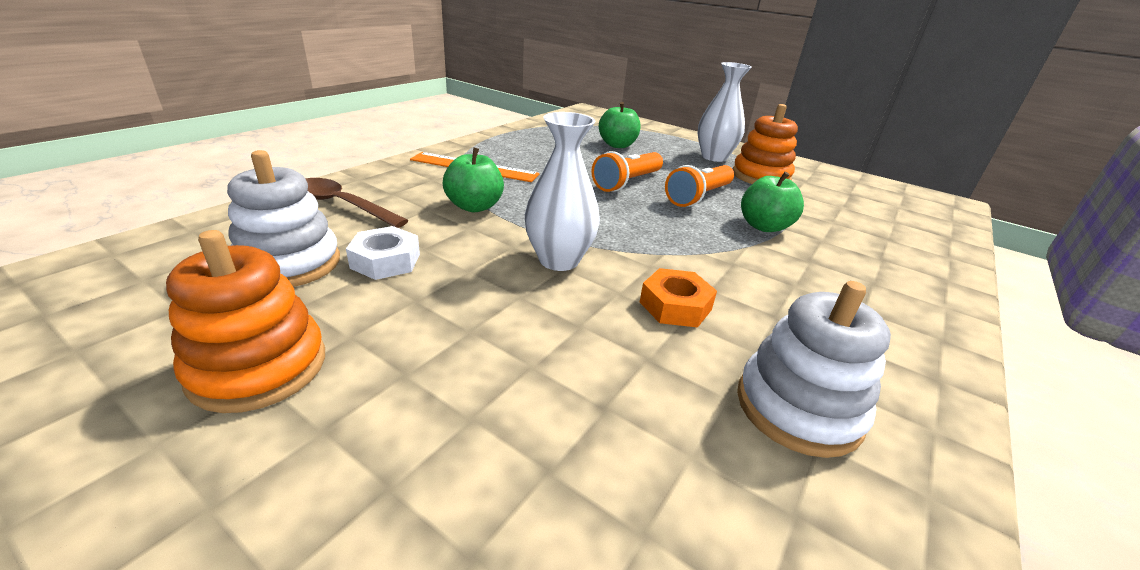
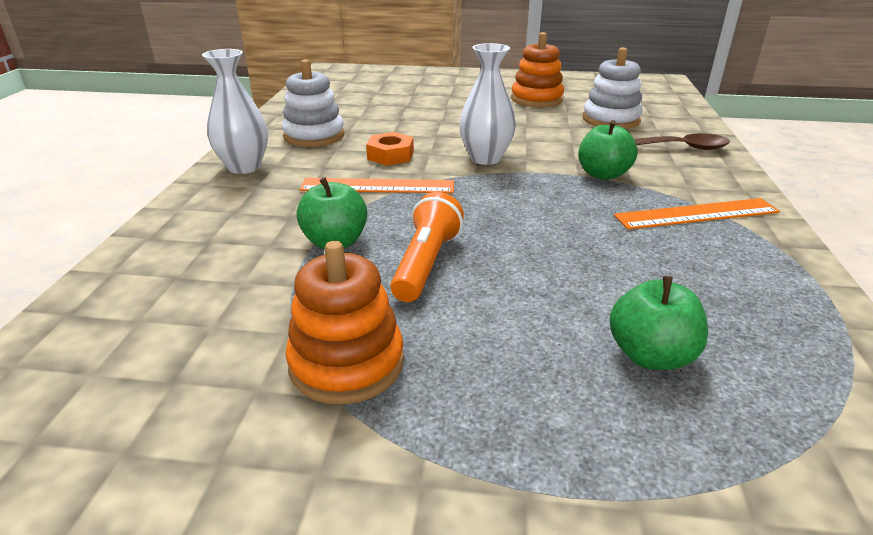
camera: 155 degrees right, 0 degrees up
(386, 261) = (574, 132): white nut -> none
(627, 182) = (526, 255): orange flashlight -> none
(711, 264) = (377, 186): none -> orange ruler
(714, 157) = (457, 405): white vase -> white vase (244, 167)

